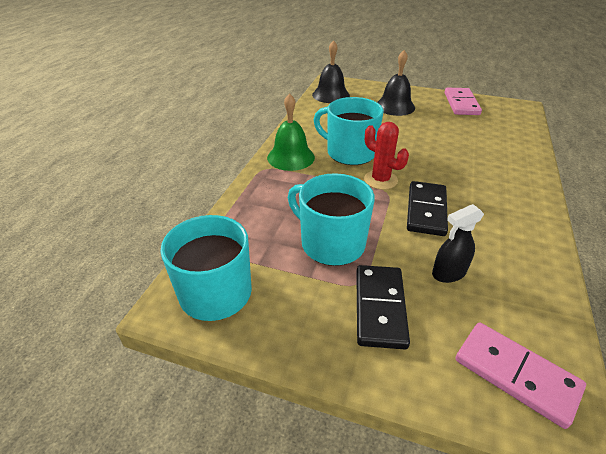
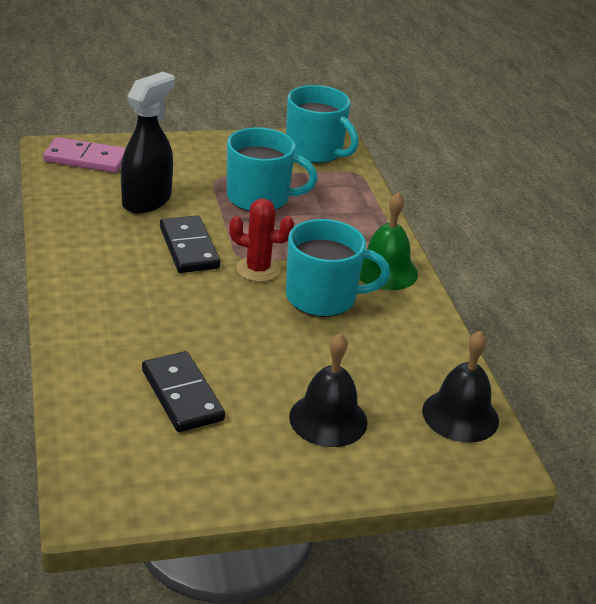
camera: 145 degrees right, 5 degrees down
(380, 308) = (191, 169): black domino -> black domino (182, 395)
(448, 273) = (147, 201): black spray bottle -> black spray bottle, size x1.69
(461, 104) = (213, 471): pink domino -> none

